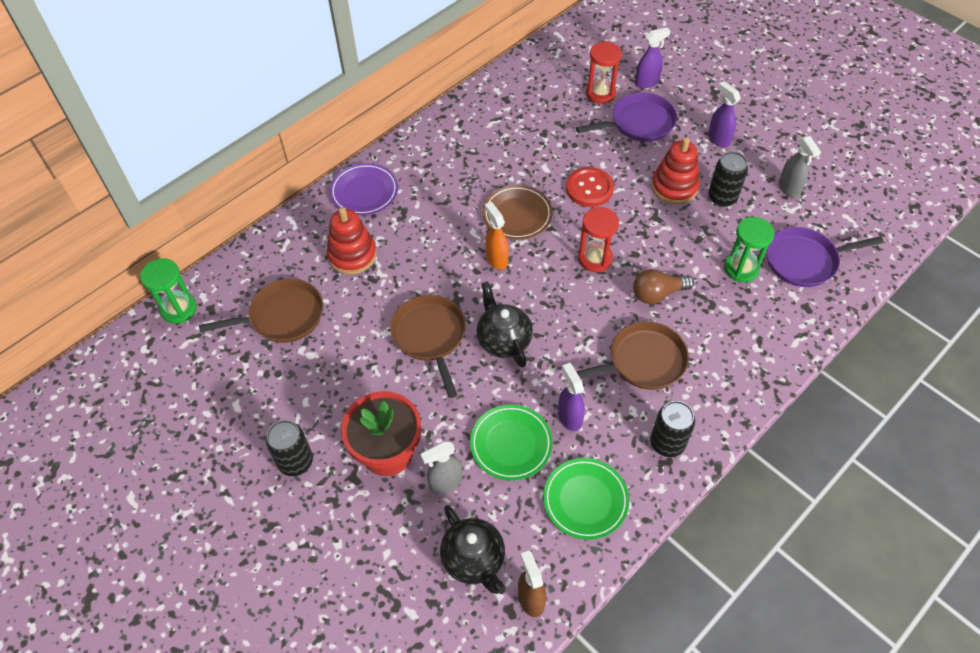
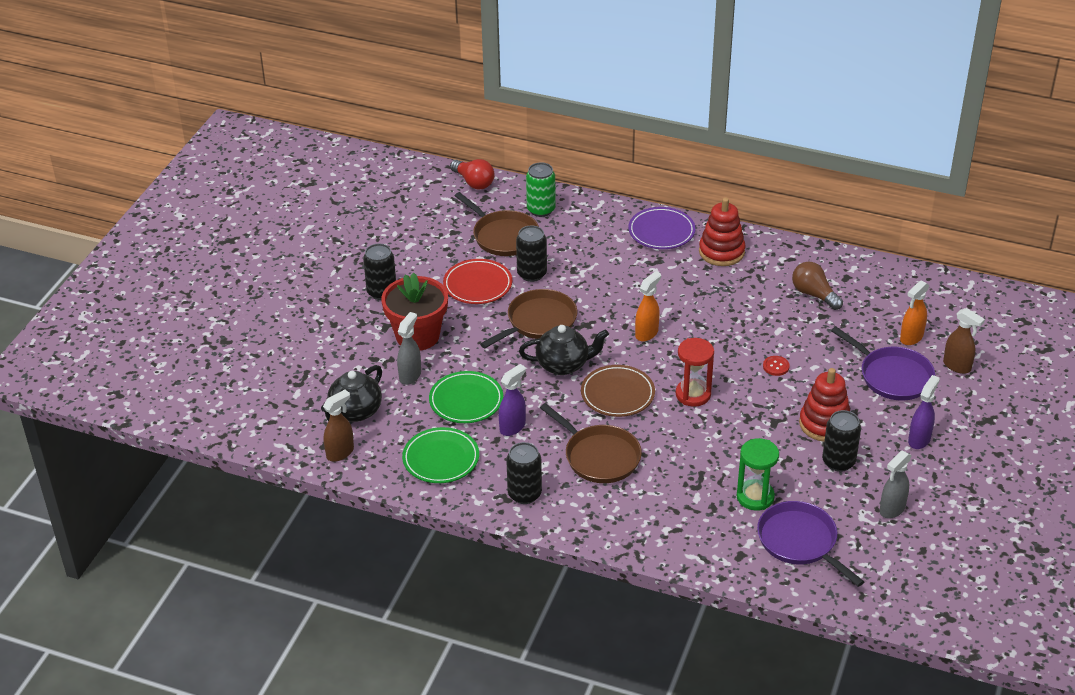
camera: 65 degrees right, 15 degrees down
(179, 309) = (474, 182): green hourglass -> red light bulb
(265, 269) = (541, 210): none -> green can
(343, 367) = (477, 285): none -> red plate
(352, 255) = (589, 250): red stacking toy -> red stacking toy (721, 252)
(356, 314) = (532, 274): none -> black can
(445, 482) = (410, 375): grey spray bottle -> grey spray bottle turned 75 degrees clockwise
(503, 340) = (563, 365): black teapot -> black teapot turned 45 degrees clockwise
(517, 215) = (706, 330): brown plate -> brown plate (617, 394)
(589, 188) = (776, 366): red button -> red button, size x0.52
(600, 93) = (911, 338): red hourglass -> orange spray bottle
(647, 82) = (957, 366): purple spray bottle -> brown spray bottle
(657, 294) = (682, 446): brown light bulb -> brown light bulb (814, 294)

